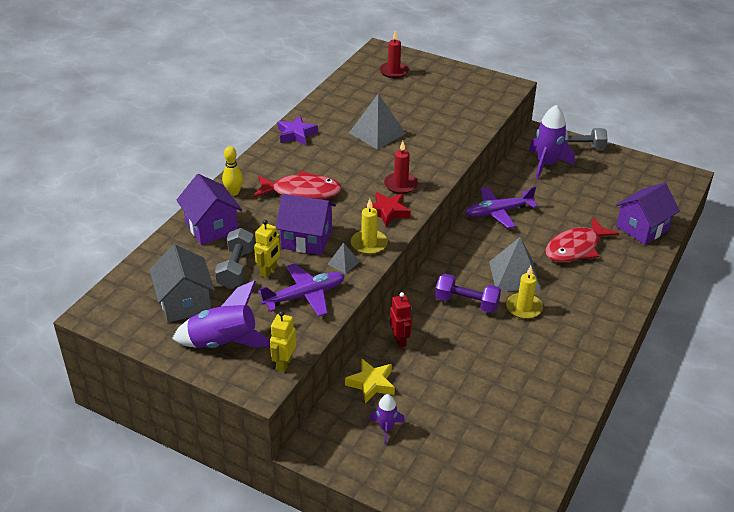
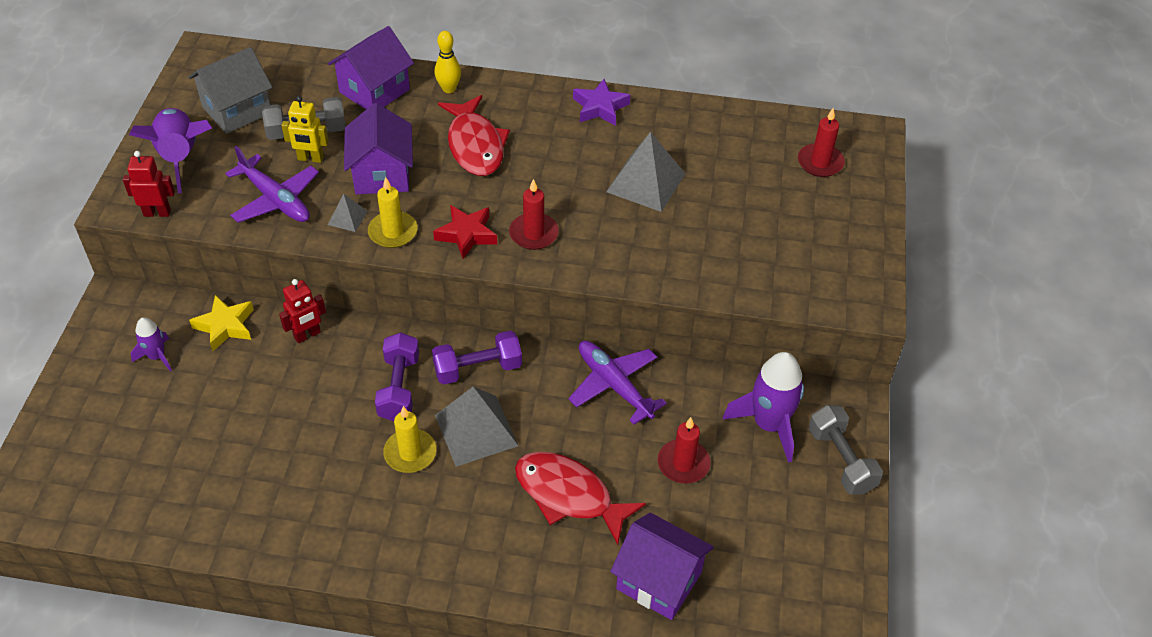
camera: 70 degrees right, 10 degrees up
(284, 364) = (157, 213): yellow robot -> red robot
(463, 264) = (478, 369): none -> purple dumbbell
(564, 200) = (683, 463): none -> red candle

